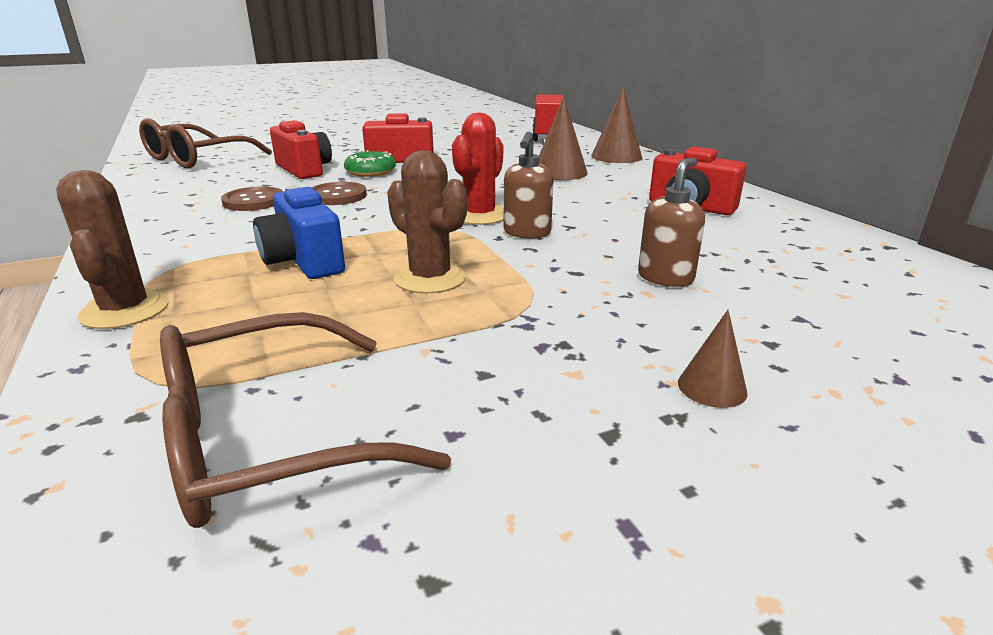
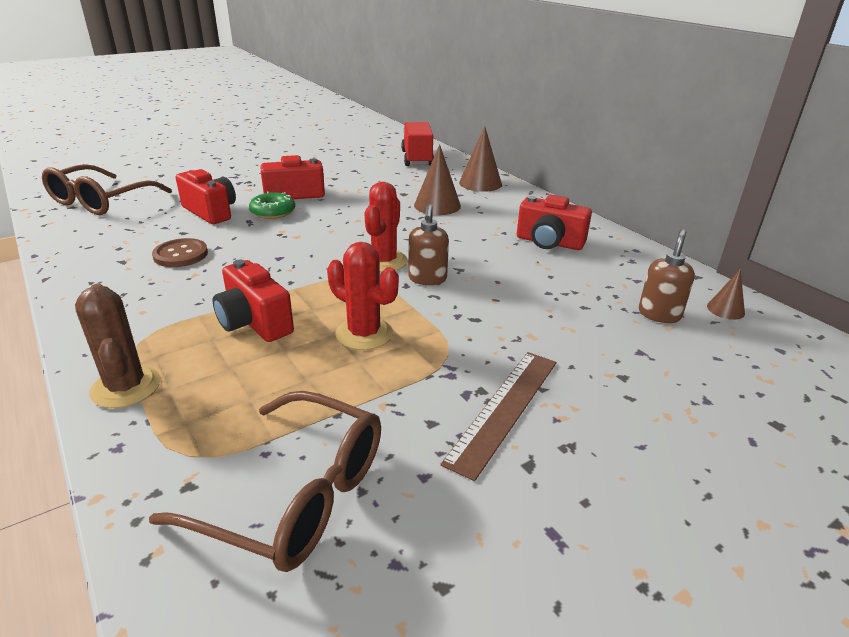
camera: 10 degrees left, 5 degrees up
(267, 439) = (295, 495): brown glasses -> brown glasses turned 120 degrees counterclockwise
(303, 261) = (254, 322): blue camera -> red camera
(337, 196) = (254, 244): brown button -> none
(430, 278) = (364, 334): brown cactus -> red cactus
(590, 366) = (504, 409): none -> brown ruler
(665, 278) = (542, 320): brown soap dispenser -> brown soap dispenser (659, 314)
(712, 387) = (588, 419): brown cone -> brown cone (725, 309)

